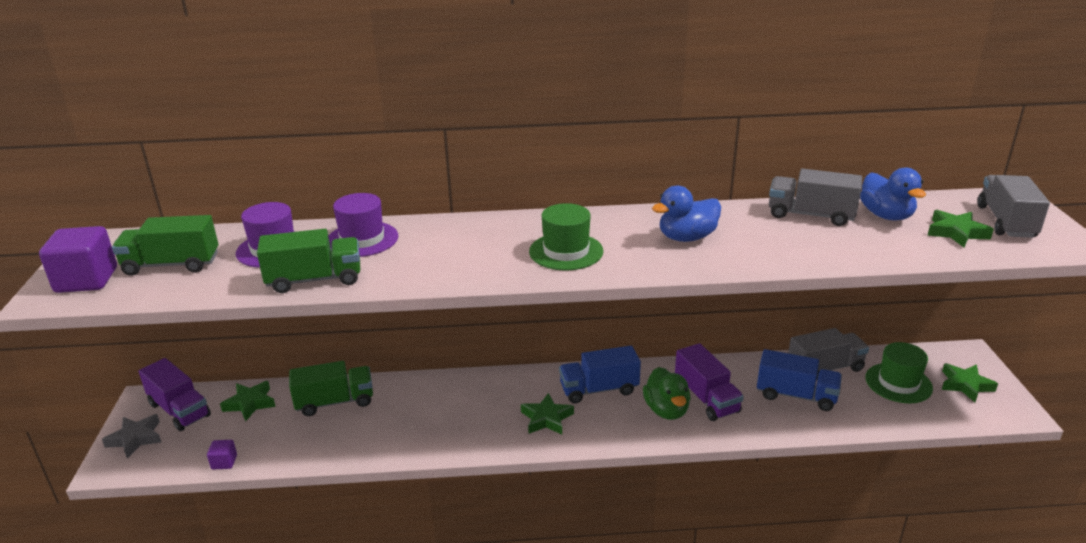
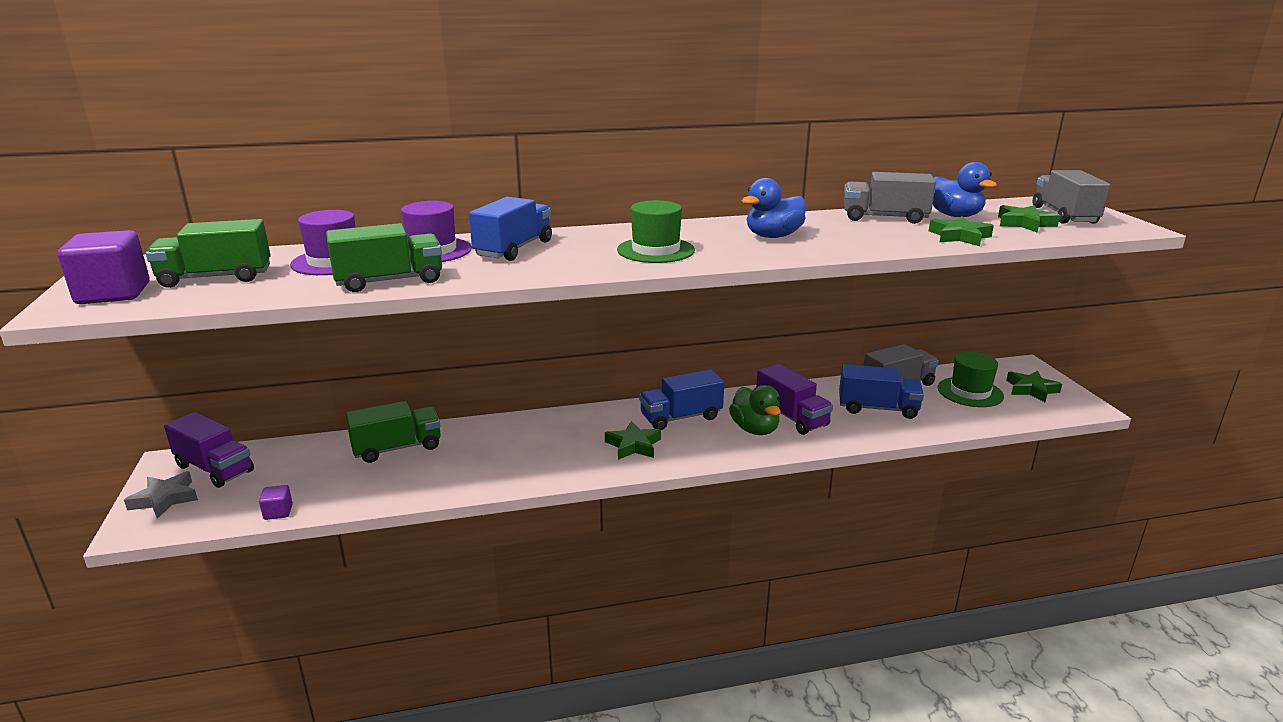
camera: 10 degrees left, 5 degrees down
(250, 403) = (298, 456): green star -> green star (959, 236)
(435, 241) = (514, 249): none -> blue truck

